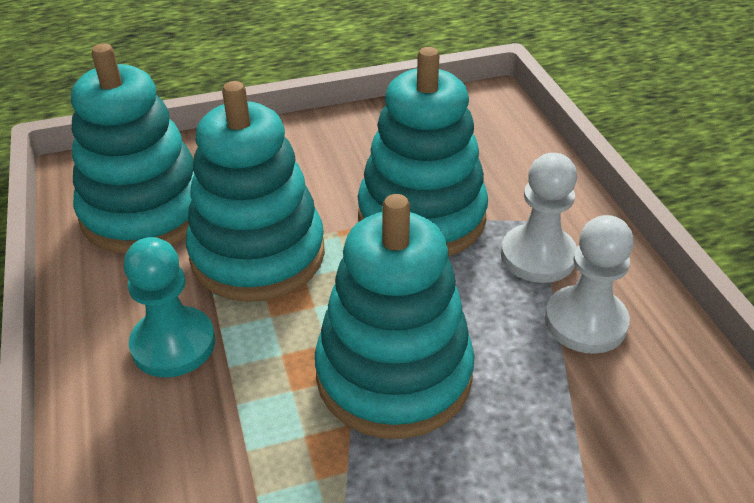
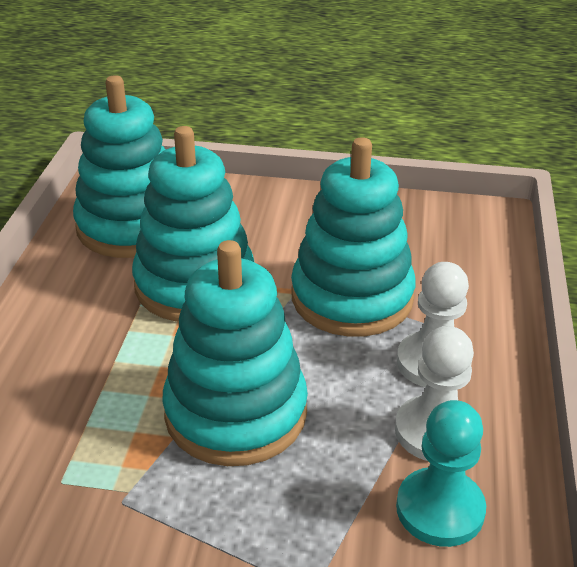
camera: 25 degrees right, 5 degrees down
(173, 344) = (86, 330): turquoise pawn -> turquoise pawn (440, 509)

